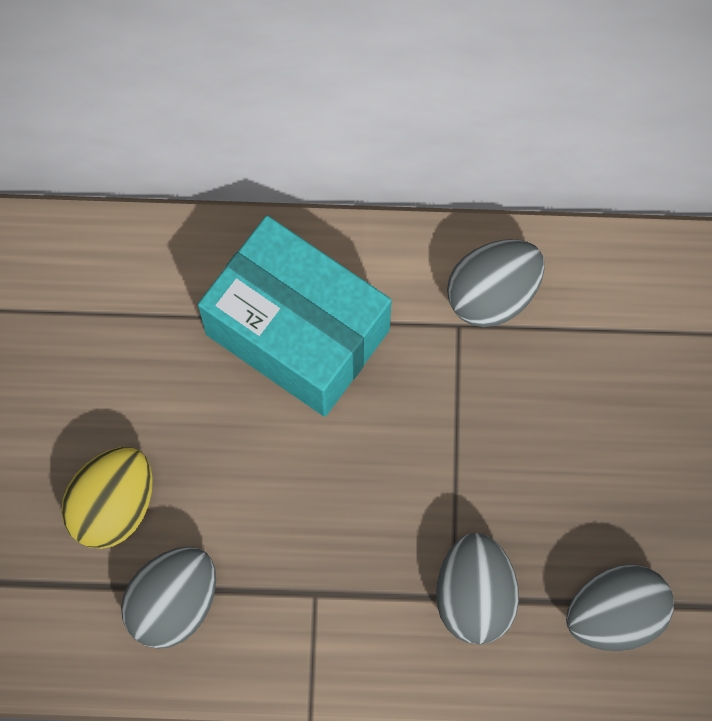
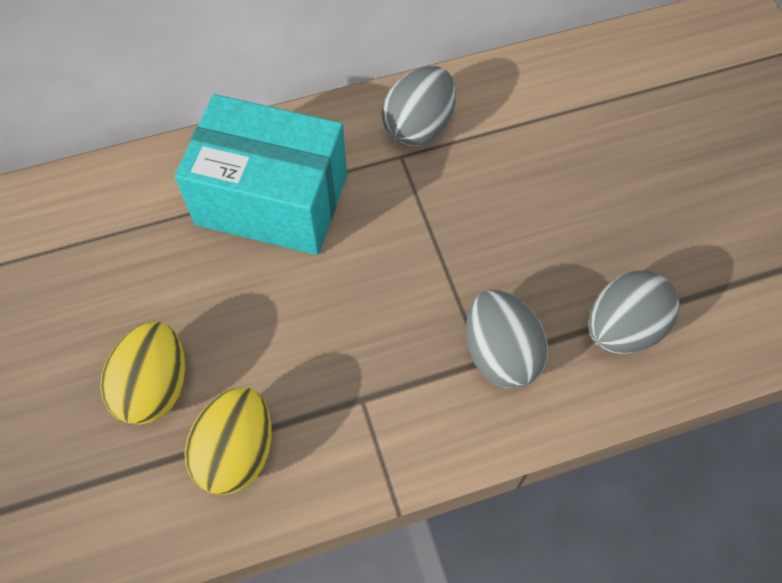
camera: 20 degrees left, 10 degrees down
(173, 603) = (237, 452): grey egg -> yellow egg

